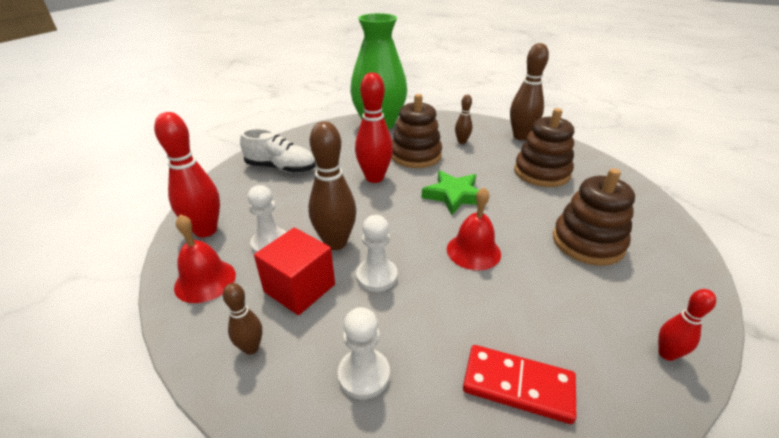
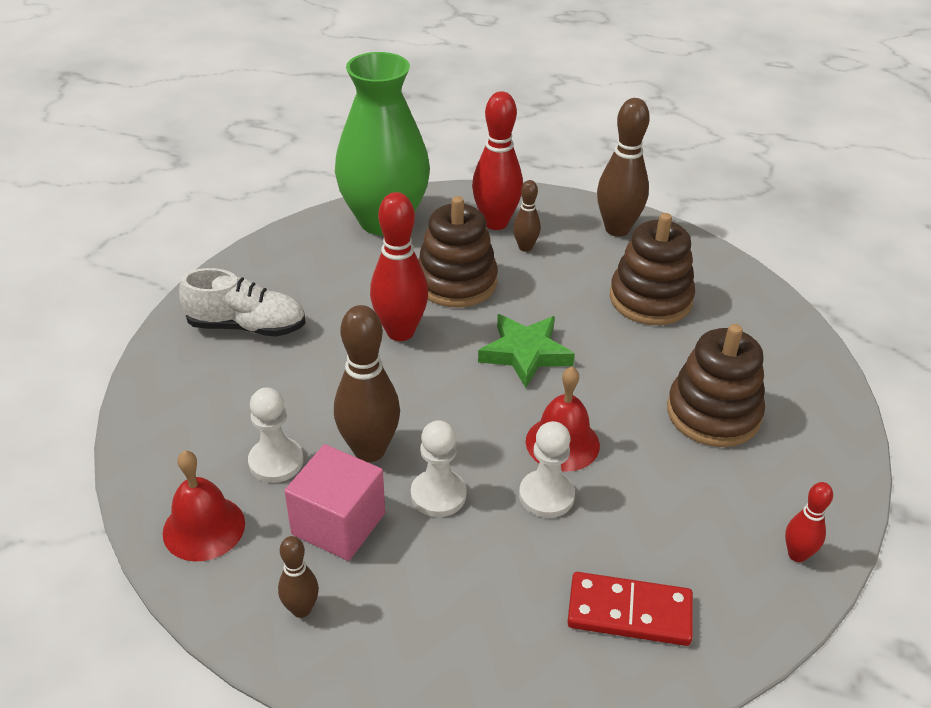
camera: 10 degrees left, 5 degrees up
(205, 230) = (171, 450): red bowling pin -> red bowling pin (495, 223)
(299, 288) = (338, 523): red cube -> pink cube
(364, 375) = (449, 623): white pawn -> white pawn (546, 496)

